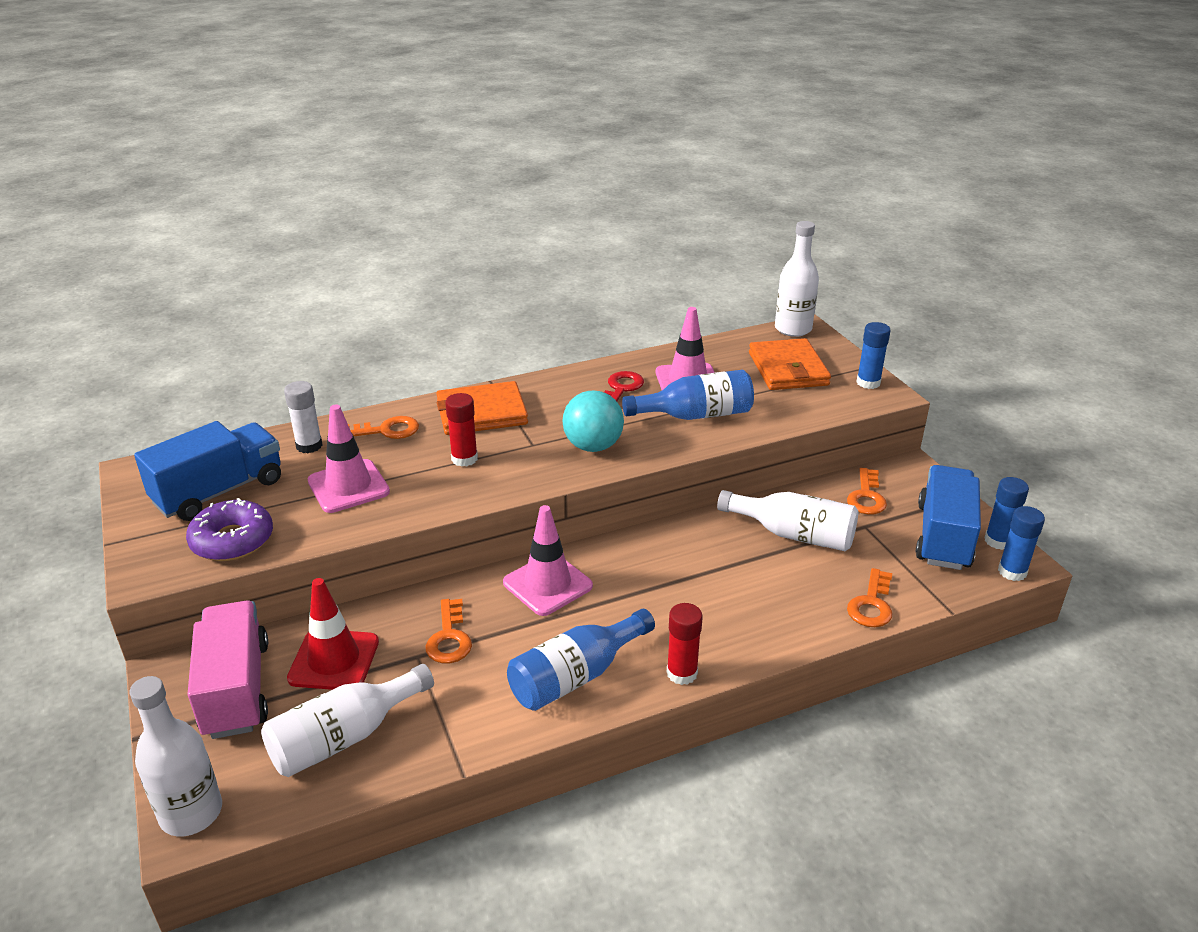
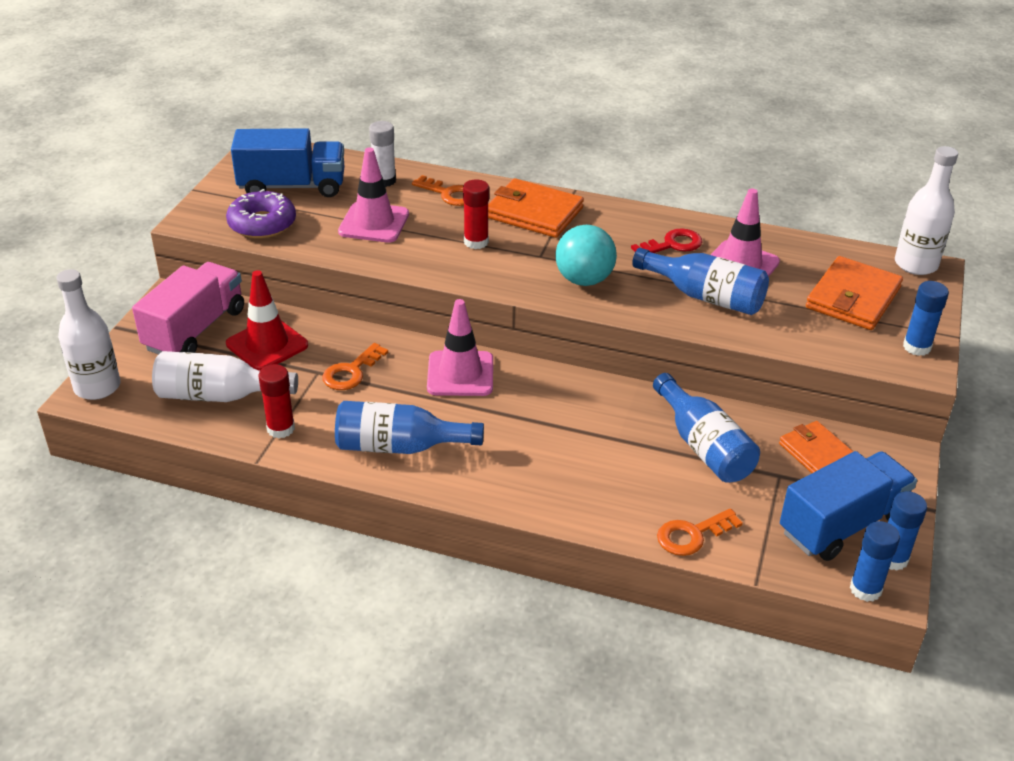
camera: 40 degrees right, 5 degrees up
(682, 673) = (473, 490): red glue stick -> red glue stick (281, 429)
(794, 534) = (704, 446): white bottle -> blue bottle
(866, 497) = (817, 453): orange key -> orange wallet

